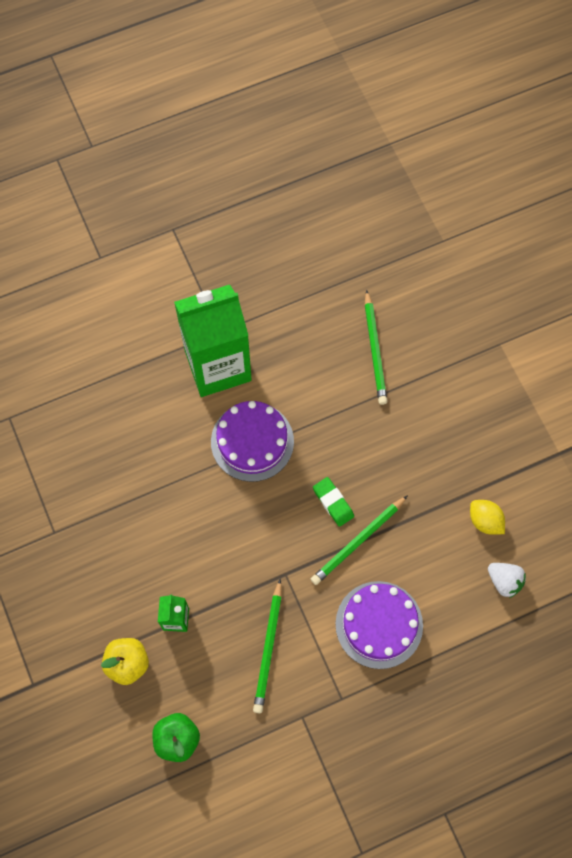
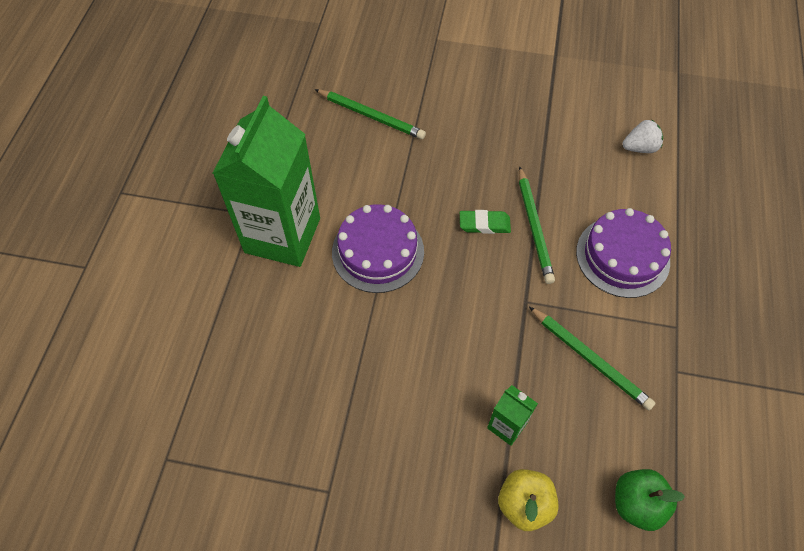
camera: 55 degrees left, 10 degrees down
(485, 521) = (578, 130): yellow lemon -> none

